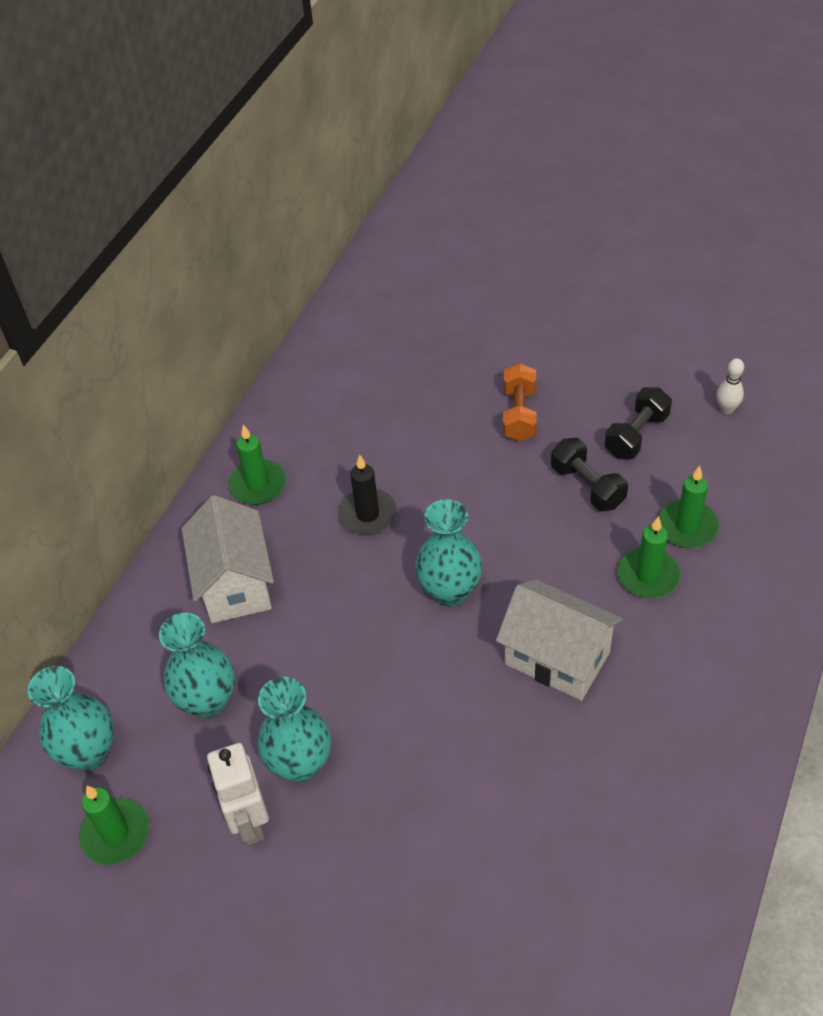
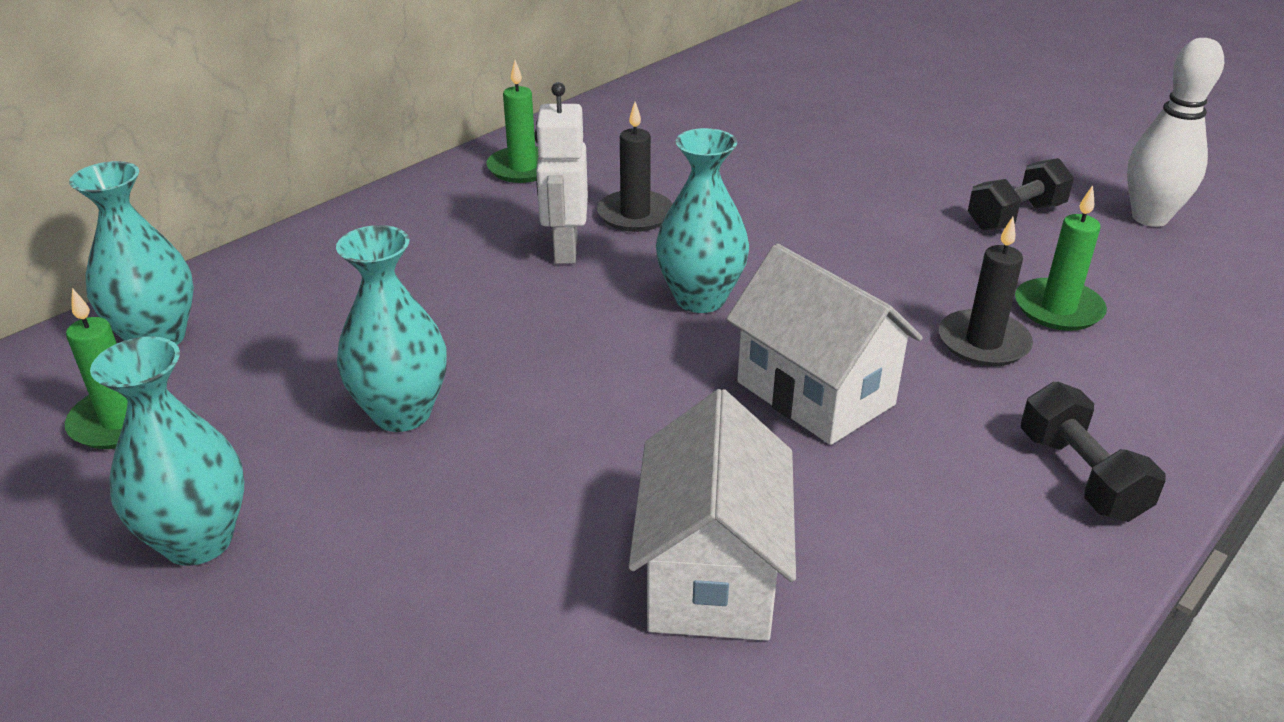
camera: 15 degrees right, 15 degrees down
(208, 701) = (332, 327): turquoise vase -> turquoise vase (198, 541)
(235, 584) = (440, 237): white house -> white house (710, 575)
(249, 822) = (294, 454): white robot -> white robot (565, 250)
(519, 414) = (868, 173): orange dumbbell -> none
(587, 486) = (930, 246): black dumbbell -> black dumbbell (1080, 476)
(648, 576) = (983, 342): green candle -> black candle
(726, 409) = (1150, 218): white bowling pin -> white bowling pin, size x1.94

